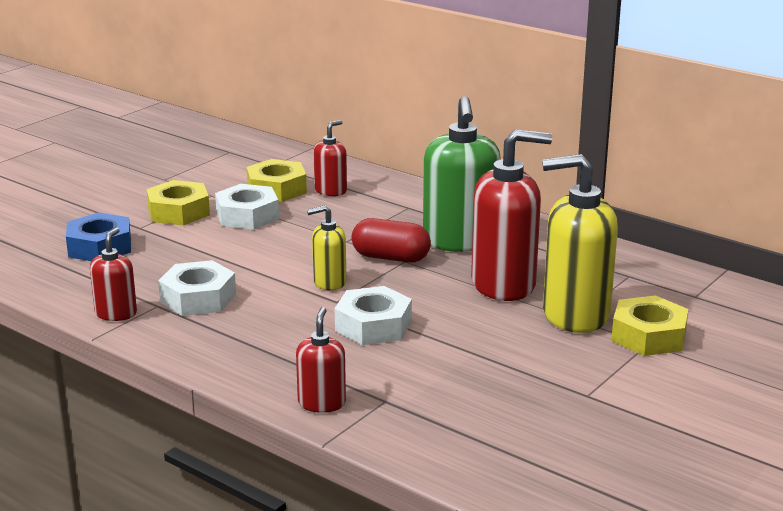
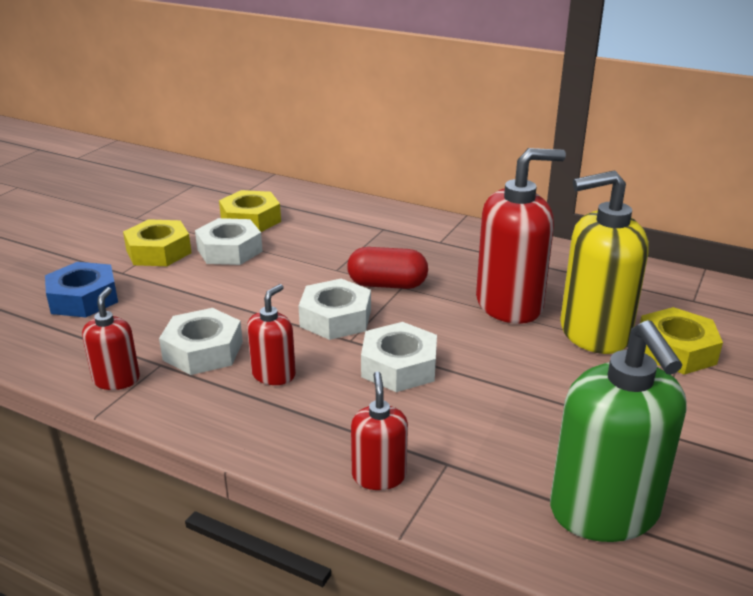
camera: 10 degrees left, 5 degrees up
(329, 282) = (335, 318): yellow soap dispenser -> white nut
(331, 191) = (303, 217): red soap dispenser -> red soap dispenser (273, 374)
(460, 241) = (447, 261): green soap dispenser -> green soap dispenser (604, 512)

